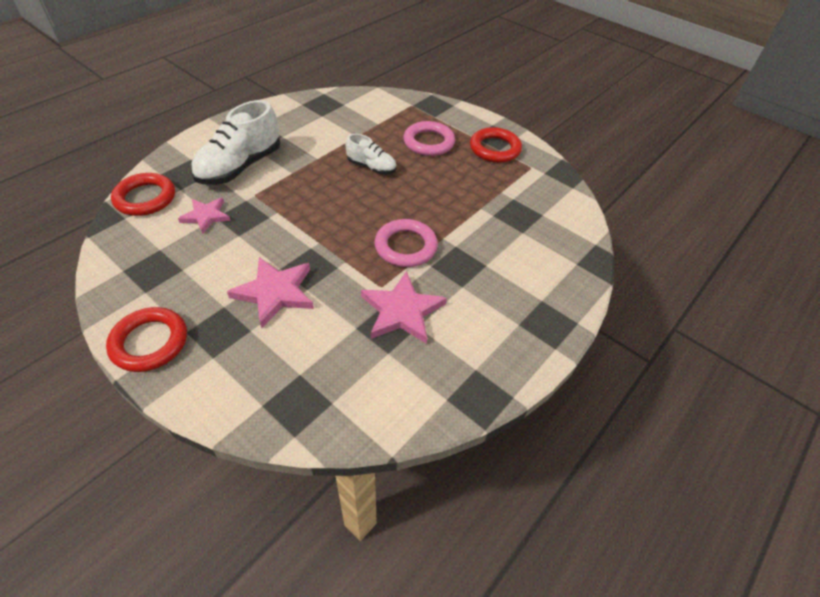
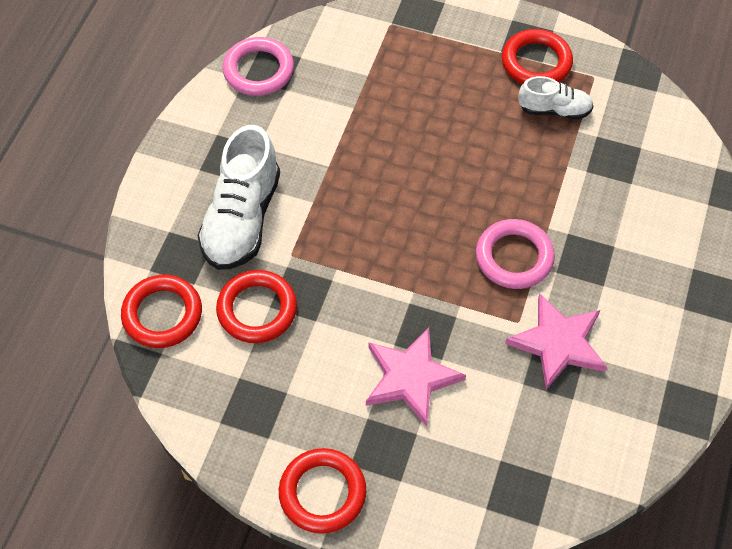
camera: 20 degrees left, 10 degrees up
(206, 216) = (257, 309): pink star -> red ring
(371, 167) = (404, 153): white shoe -> white shoe (554, 110)
(428, 142) = (450, 83): pink ring -> pink ring (258, 70)

